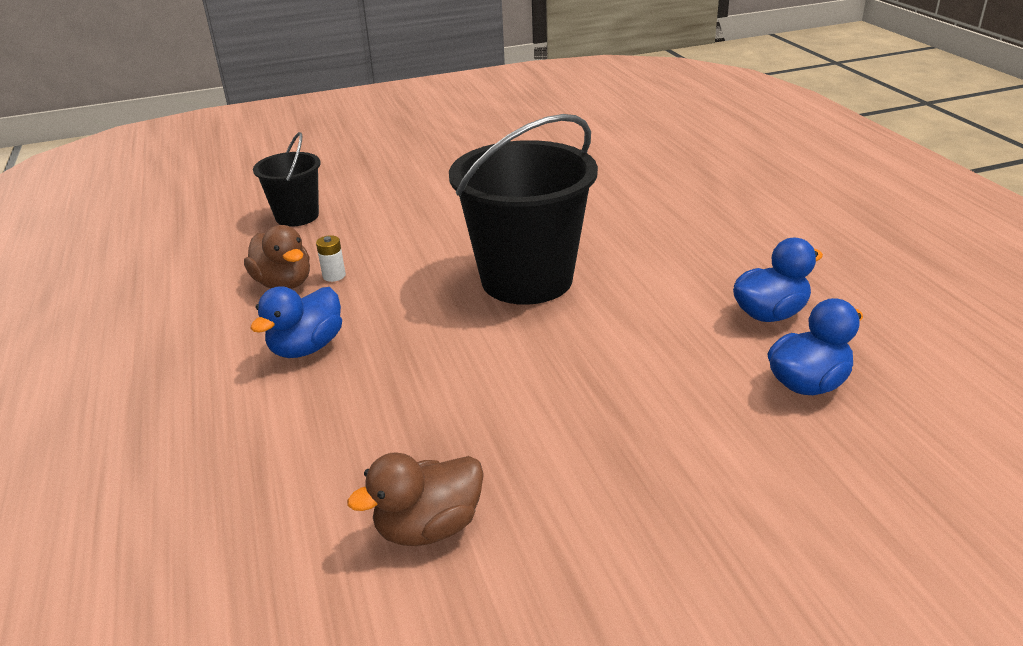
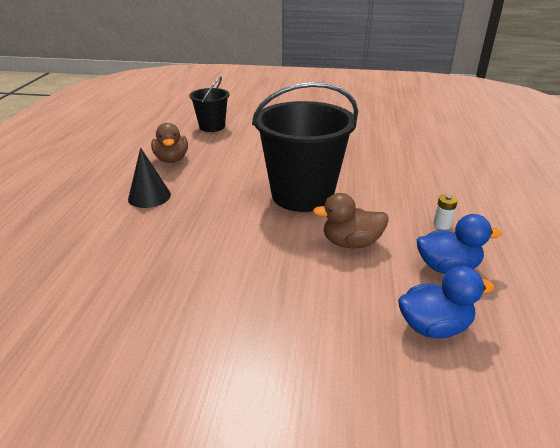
camera: 25 degrees right, 0 degrees up
(307, 347) = (149, 196): blue duck -> black cone
(334, 276) = (200, 162): white battery -> white battery (442, 224)
(429, 527) = (109, 322): brown duck -> brown duck (351, 243)

